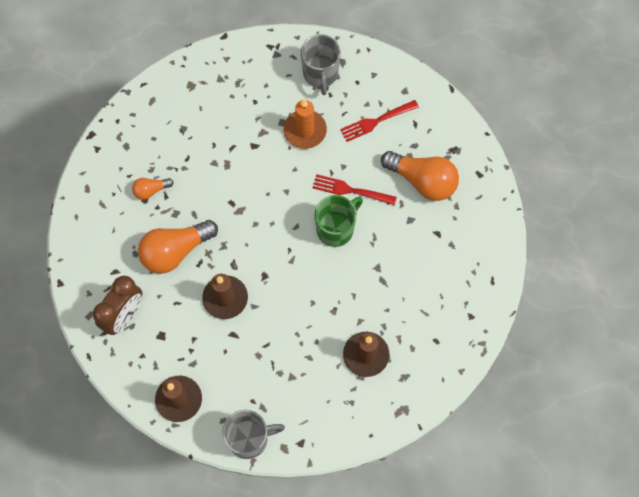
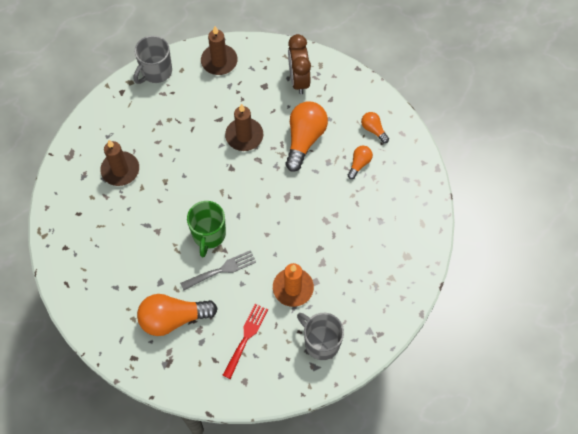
camera: 140 degrees right, 5 degrees down
(107, 211) = (373, 130): none -> orange light bulb
(350, 190) = (221, 270): red fork -> grey fork

